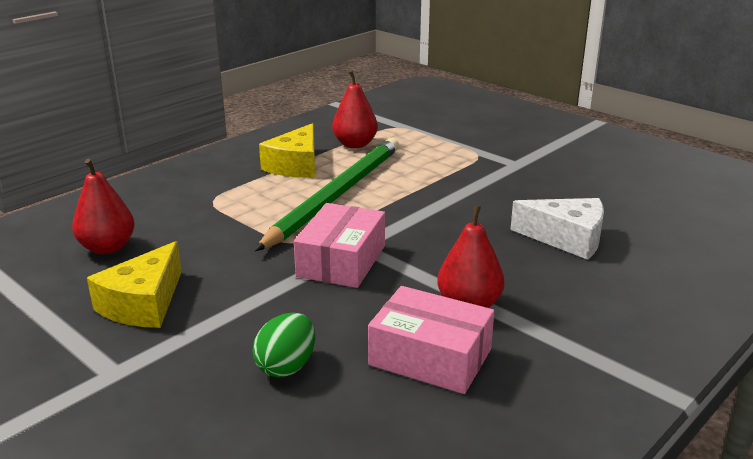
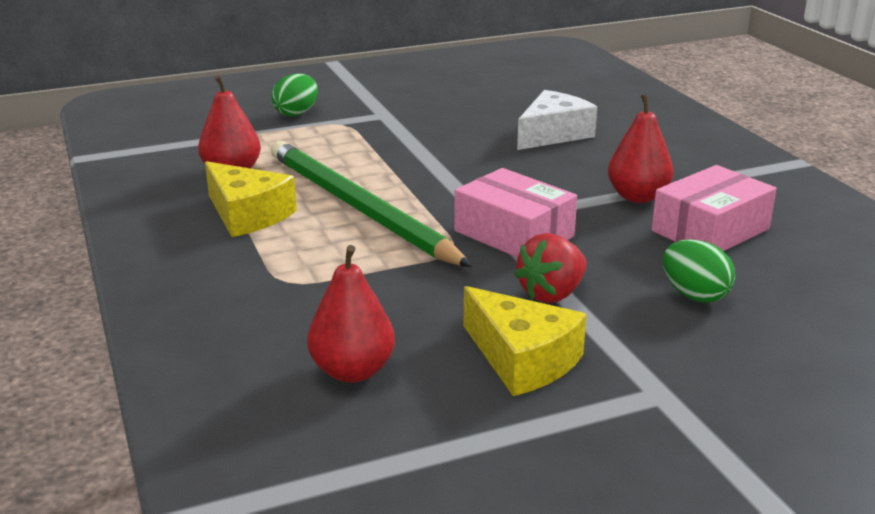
camera: 65 degrees left, 0 degrees up
(248, 297) = (552, 294): none -> red strawberry
(477, 136) = (296, 113): none -> green egg

